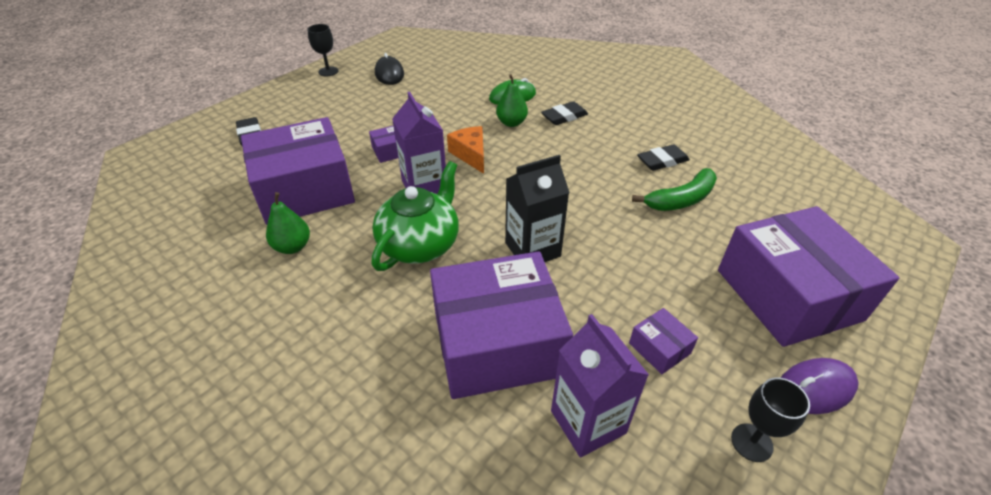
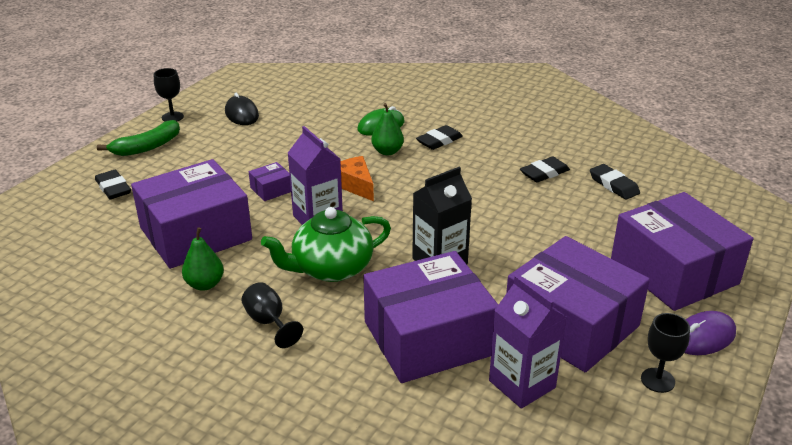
camera: 10 degrees left, 10 degrees down
(338, 300) = (269, 322): none -> black goblet
(420, 244) = (331, 268): green teapot -> green teapot turned 135 degrees counterclockwise
(659, 348) = (571, 324): purple box -> purple box, size x2.50
(681, 200) = (568, 205): green banana -> green banana (147, 147)
(733, 182) = (613, 185): none -> black eraser

